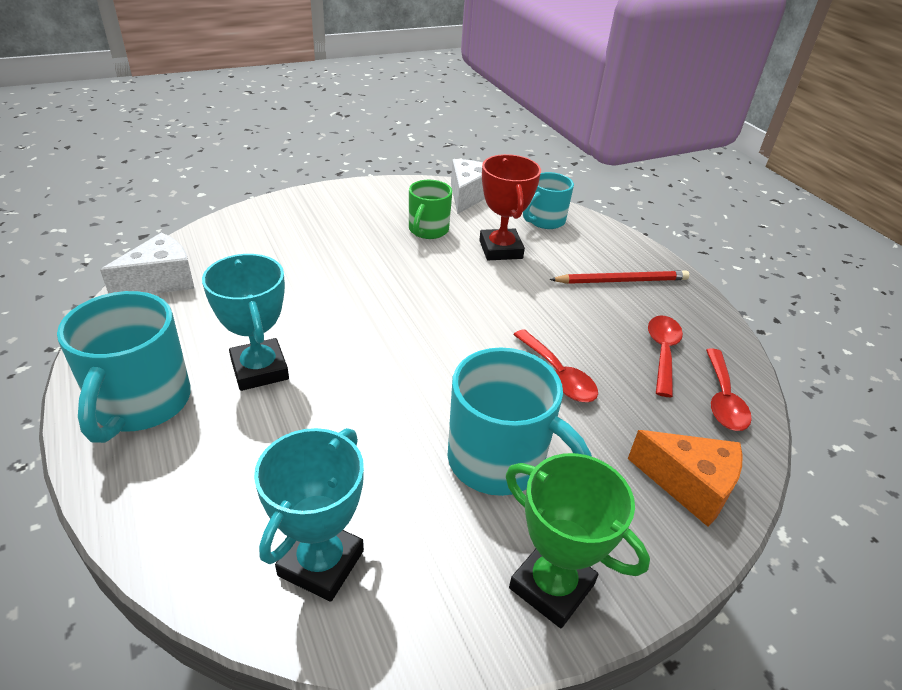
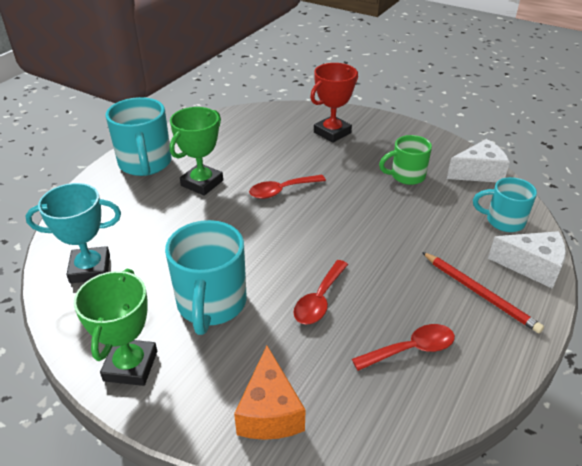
camera: 60 degrees right, 0 degrees up
(141, 404) = (145, 164): turquoise mug -> turquoise mug turned 75 degrees counterclockwise
(161, 281) = (235, 120): white cheese -> white cheese (532, 266)
(259, 370) = (202, 183): turquoise trophy -> green trophy
(500, 249) = (431, 216): red trophy -> red trophy (332, 132)
(722, 399) = (391, 407): red spoon -> red spoon (282, 190)

